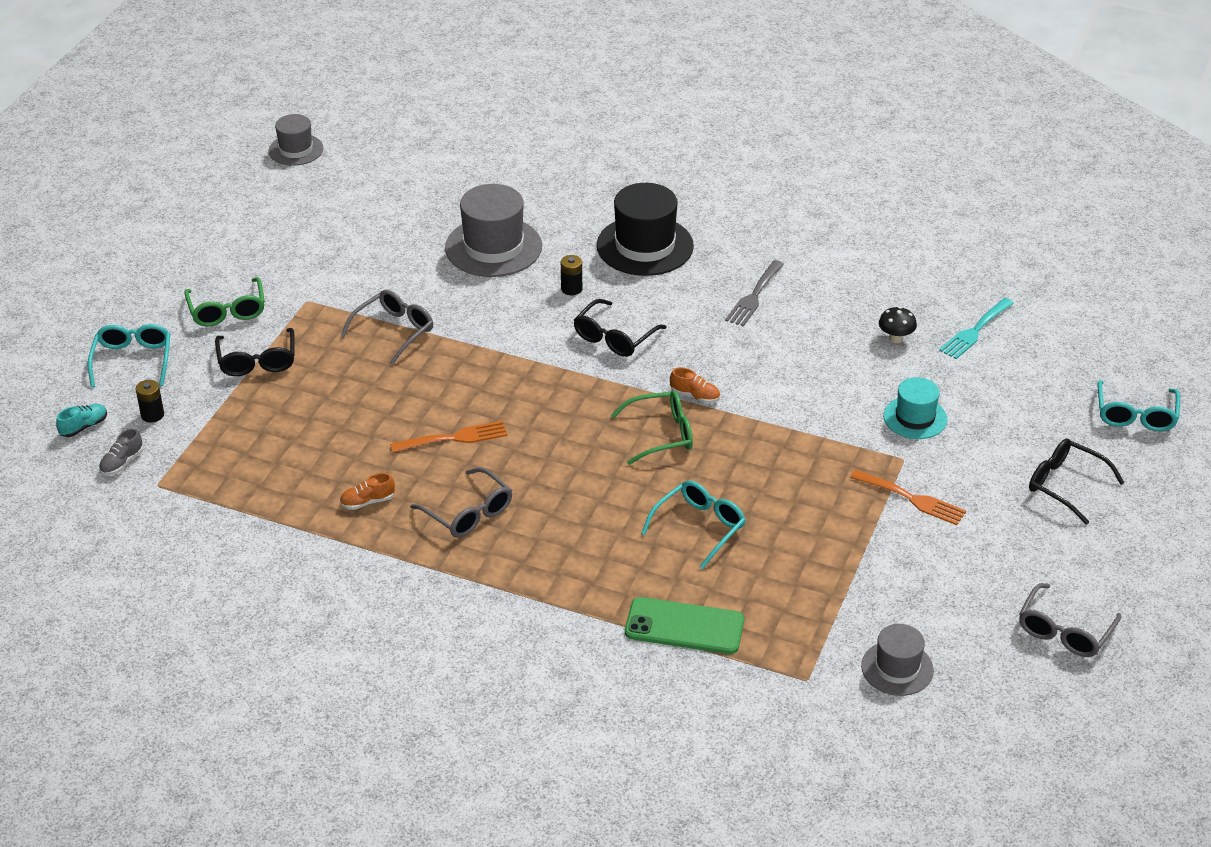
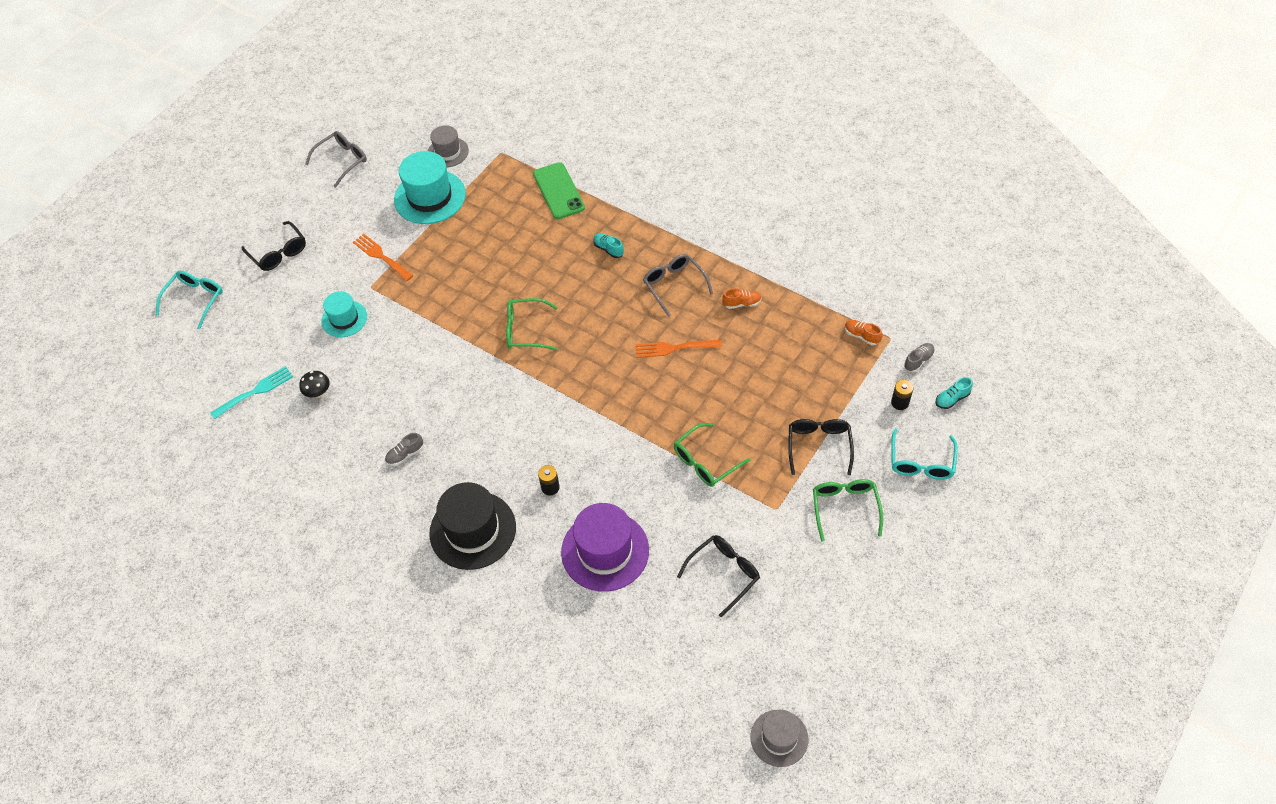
camera: 165 degrees left, 15 degrees up
(394, 331) = (705, 461): grey glasses -> green glasses
(493, 247) = (605, 551): grey hat -> purple hat
(577, 549) = (608, 249): none -> turquoise shoe
(614, 337) = (531, 427): black glasses -> black glasses (724, 573)
(684, 626) = (558, 191): green phone -> green phone turned 45 degrees clockwise
(695, 396) = (490, 361): orange shoe -> orange shoe (861, 336)
(699, 527) = (526, 254): turquoise glasses -> none
(754, 296) = (405, 454): grey fork -> grey shoe
(887, 591) = (430, 197): none -> turquoise hat

